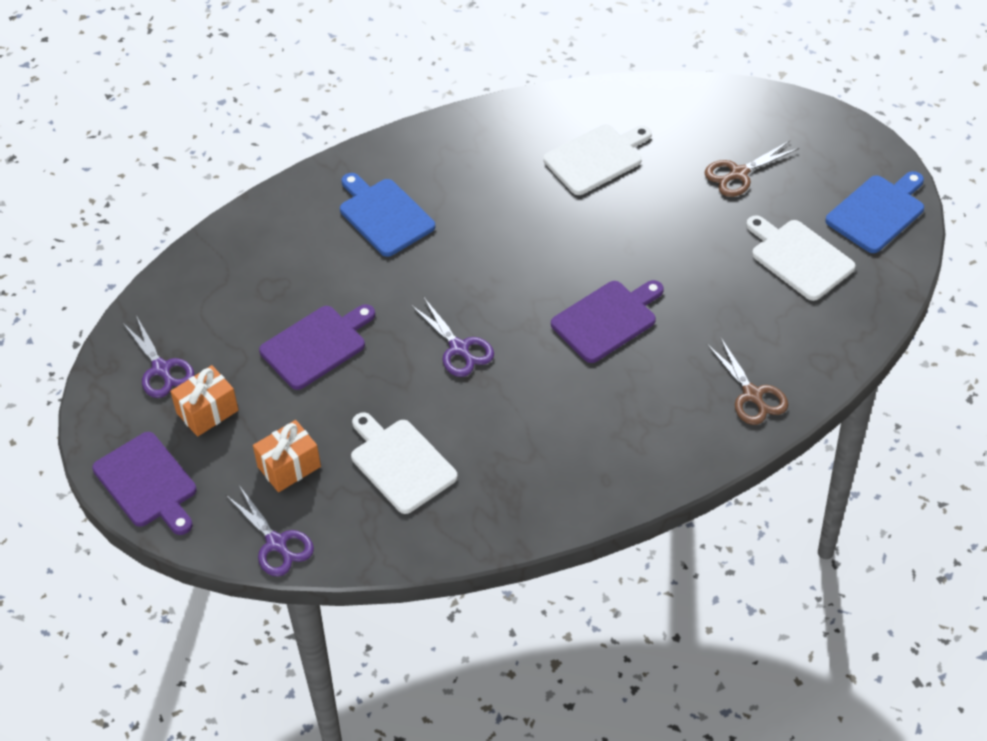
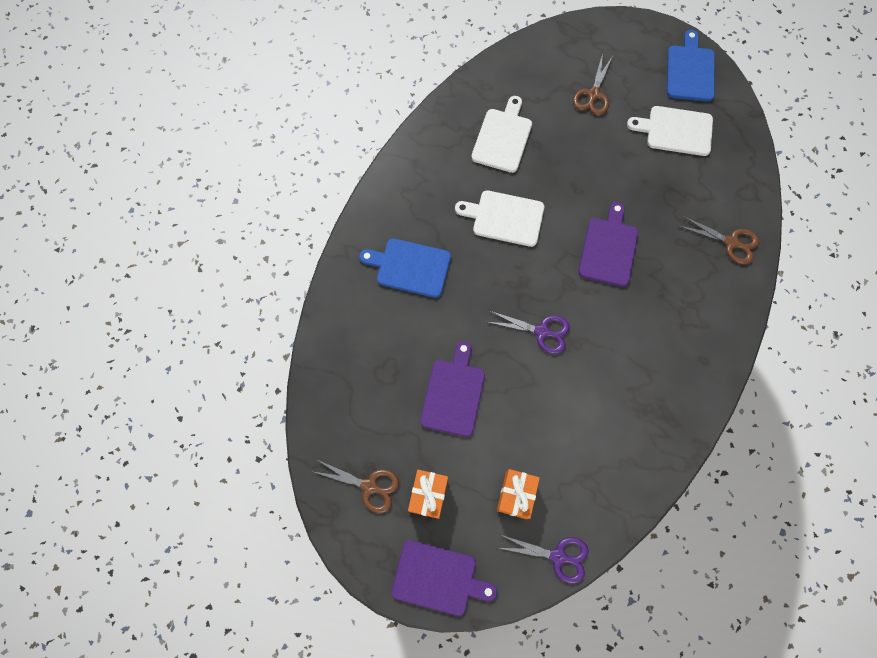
camera: 40 degrees left, 20 degrees up
(161, 369) = (369, 486): purple scissors -> brown scissors
(400, 463) = (580, 440): white cutting board -> white cutting board (504, 218)

